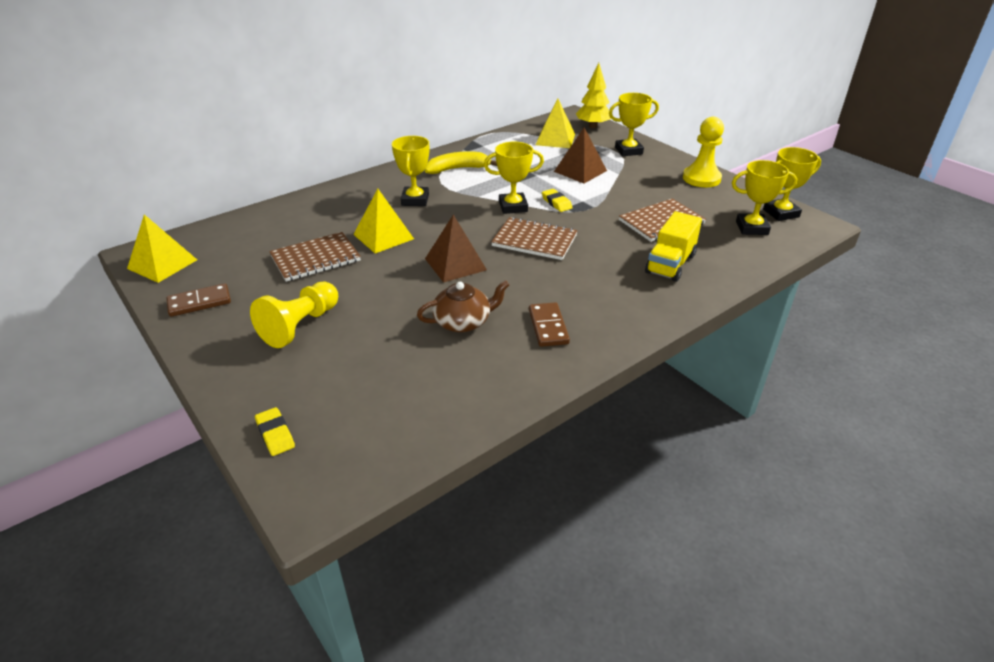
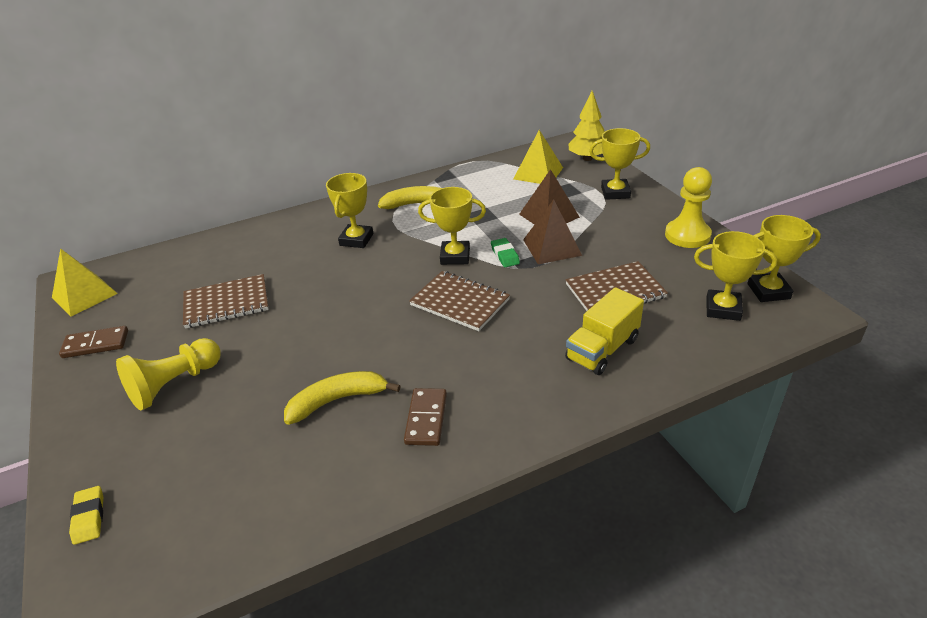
camera: 15 degrees right, 0 degrees up
(383, 236) = (305, 282): yellow pyramid -> none
(455, 264) = (362, 324): brown pyramid -> brown pyramid (552, 247)
(463, 322) = (338, 400): brown teapot -> yellow banana
(556, 203) = (505, 255): yellow eraser -> green eraser

